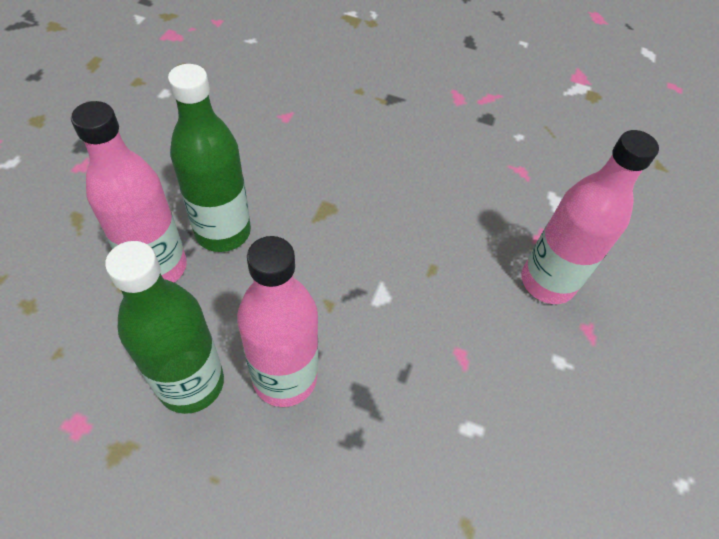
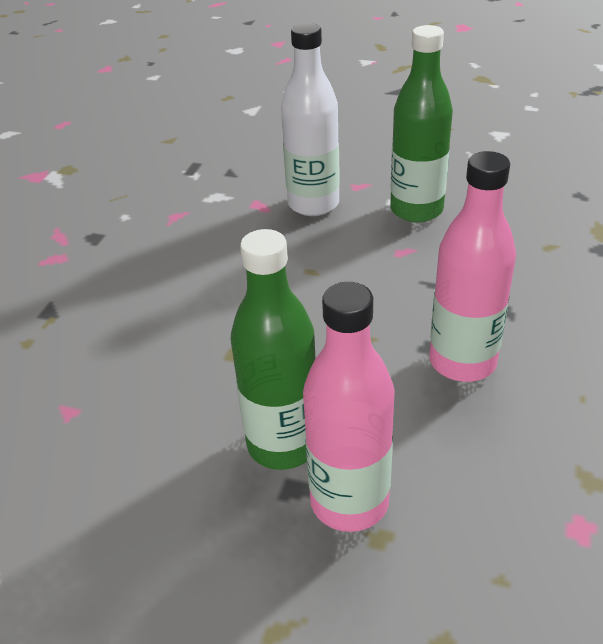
camera: 85 degrees left, 15 degrees down
(191, 383) = (494, 434): green bottle -> green bottle (416, 210)
(547, 282) = (313, 204): pink bottle -> white bottle

